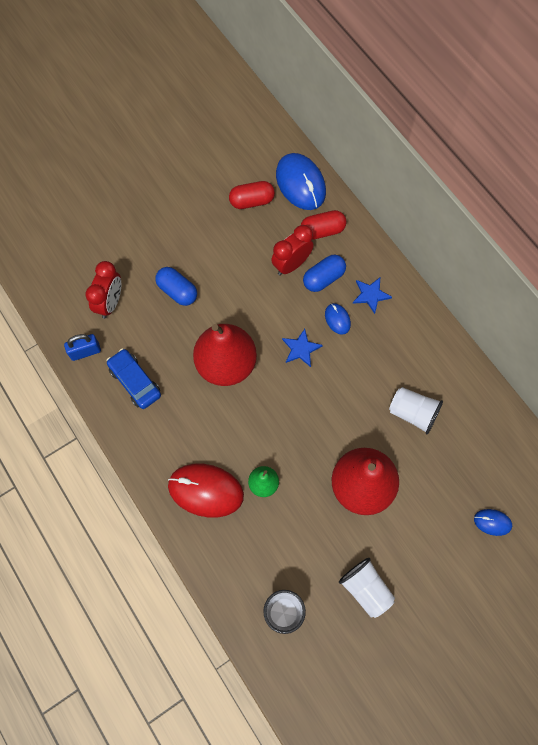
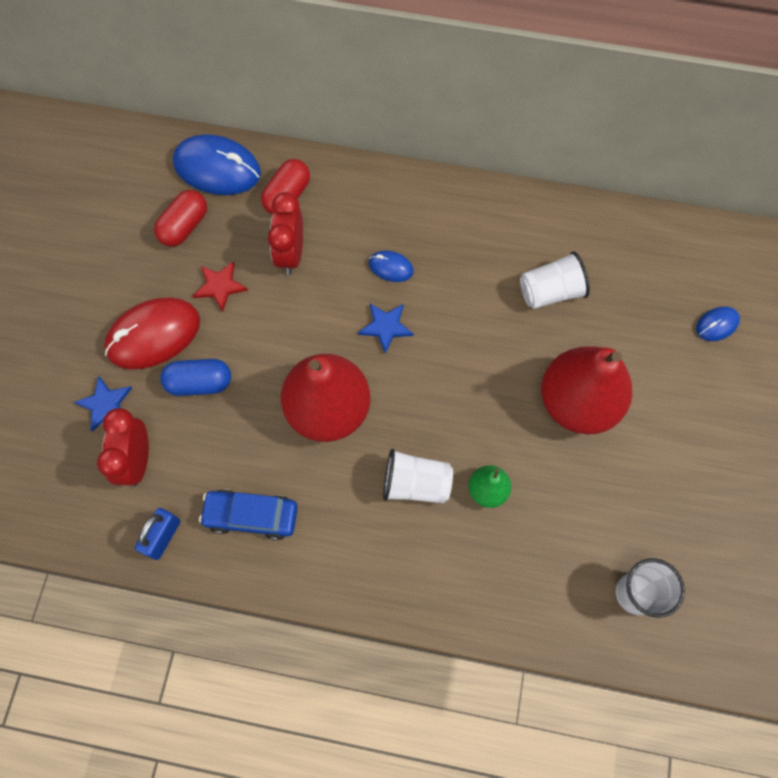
camera: 45 degrees left, 0 degrees up
(110, 303) = (137, 460): red clock -> red clock turned 150 degrees counterclockwise
(205, 490) = (439, 553): red mouse -> red mouse (153, 335)
(238, 249) = (220, 286): none -> red star
(323, 278) = (336, 240): blue capsule -> none
(366, 589) = (680, 493): white cup -> white cup (415, 483)
(370, 295) = (398, 217): blue star -> blue star (105, 404)

